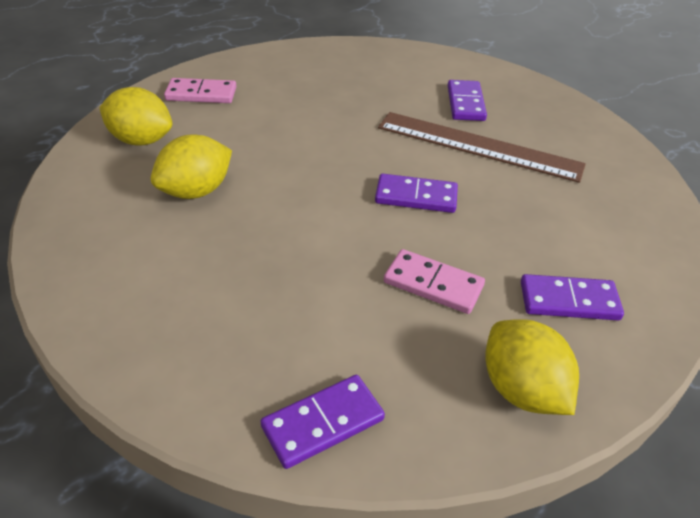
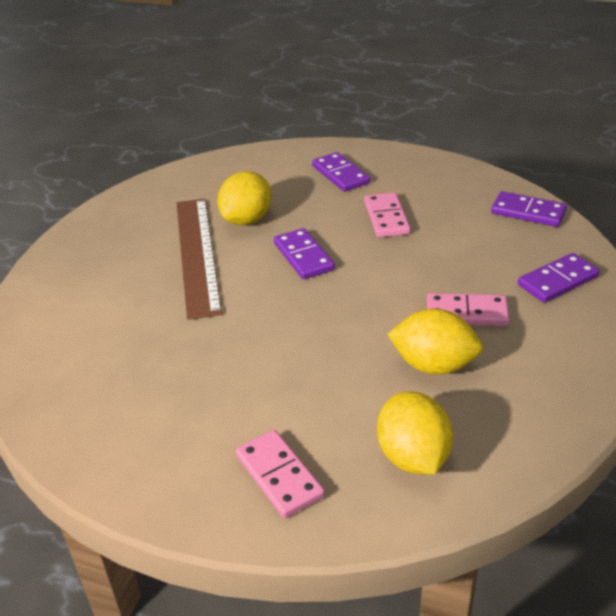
camera: 120 degrees left, 5 degrees down
(224, 244) = (466, 313): none -> pink domino
(465, 103) = (123, 285): purple domino -> purple domino (557, 281)
(521, 390) = (425, 170): yellow lemon -> yellow lemon (247, 220)

